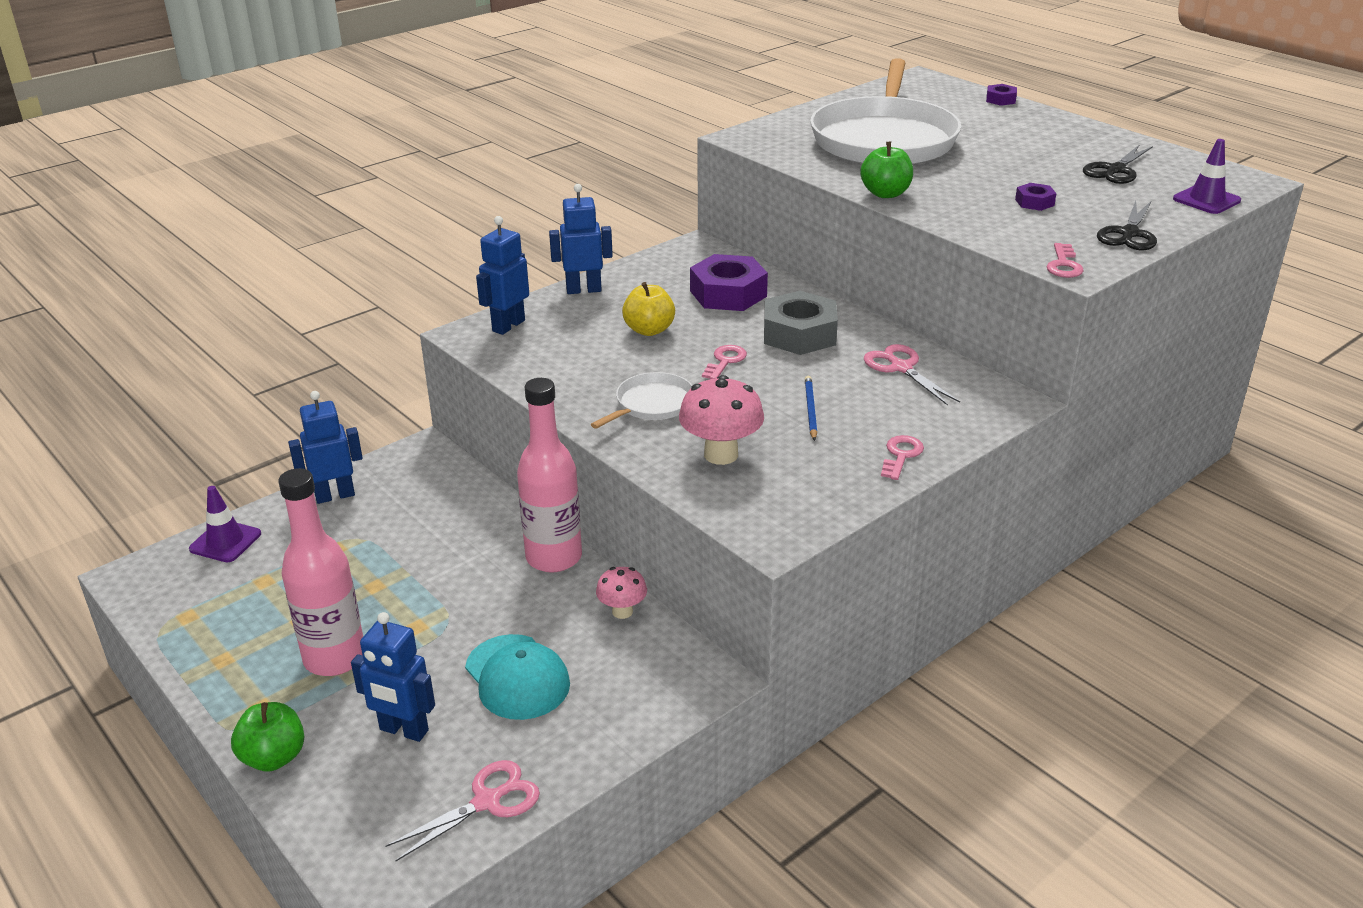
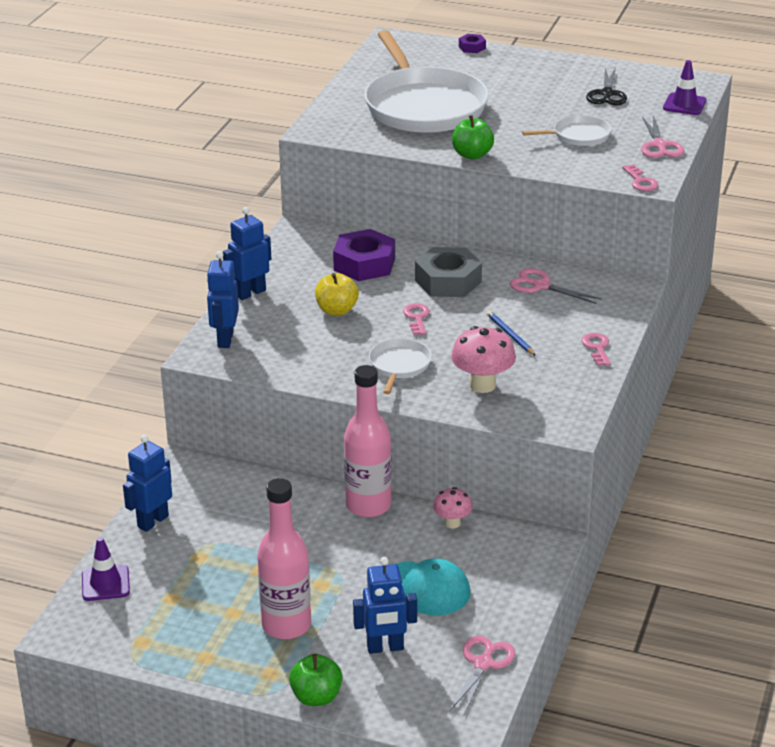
camera: 30 degrees left, 0 degrees up
(1034, 202) = (578, 135): purple nut -> white pan
(1129, 234) = (659, 145): black scissors -> pink scissors

